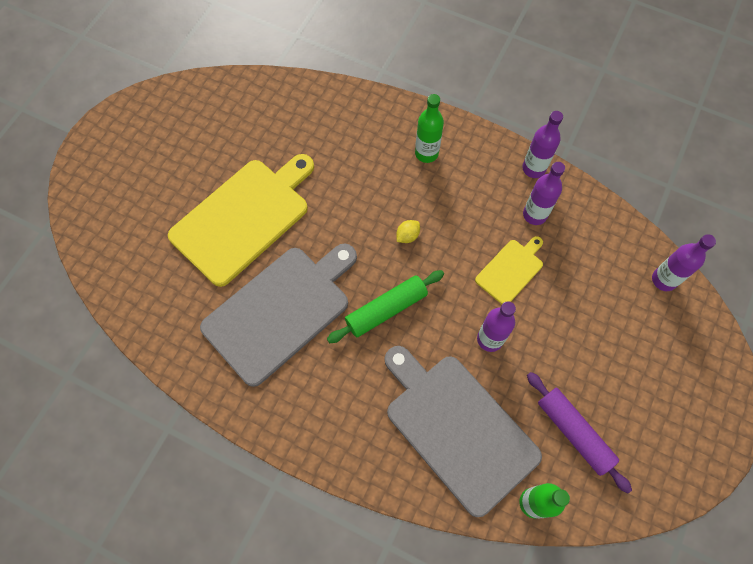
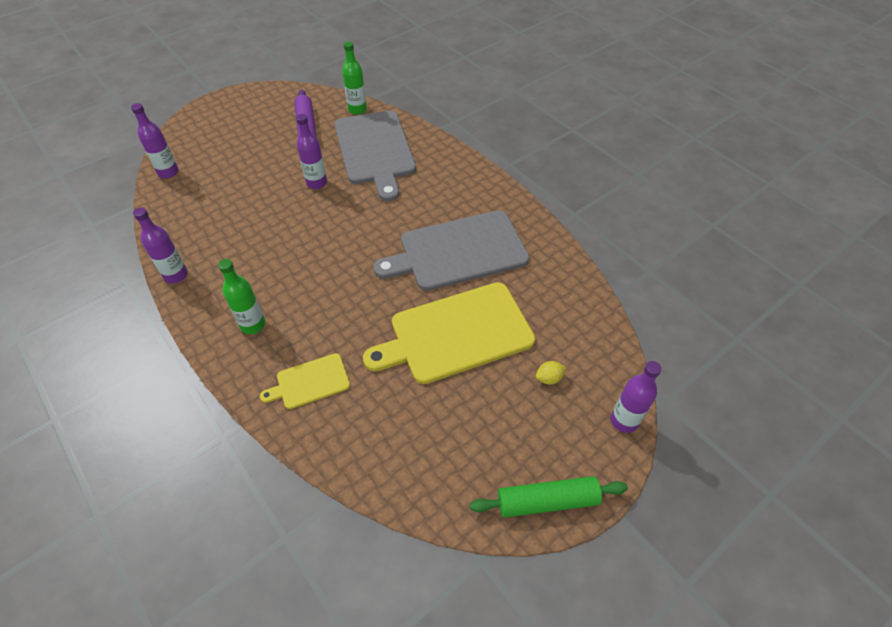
camera: 155 degrees left, 15 degrees down
(386, 309) = (376, 224): green rolling pin -> green rolling pin (547, 501)
(407, 236) = (323, 265): yellow lemon -> yellow lemon (549, 378)
(510, 270) = (265, 215): yellow cutting board -> yellow cutting board (310, 382)
(534, 215) = (211, 242): purple bottle -> purple bottle (624, 420)

